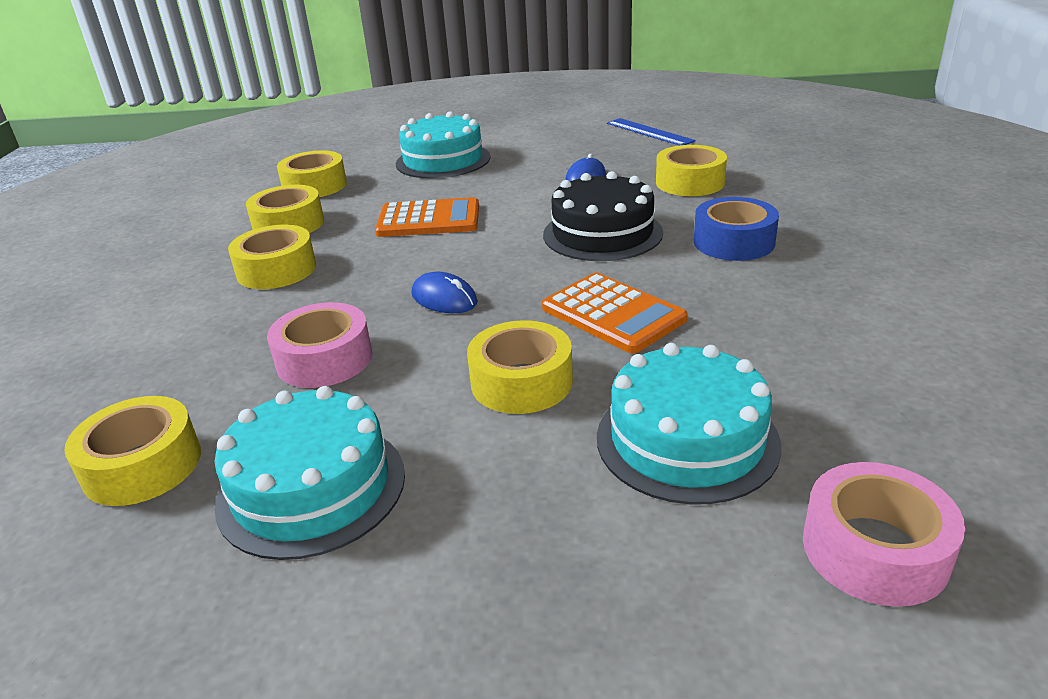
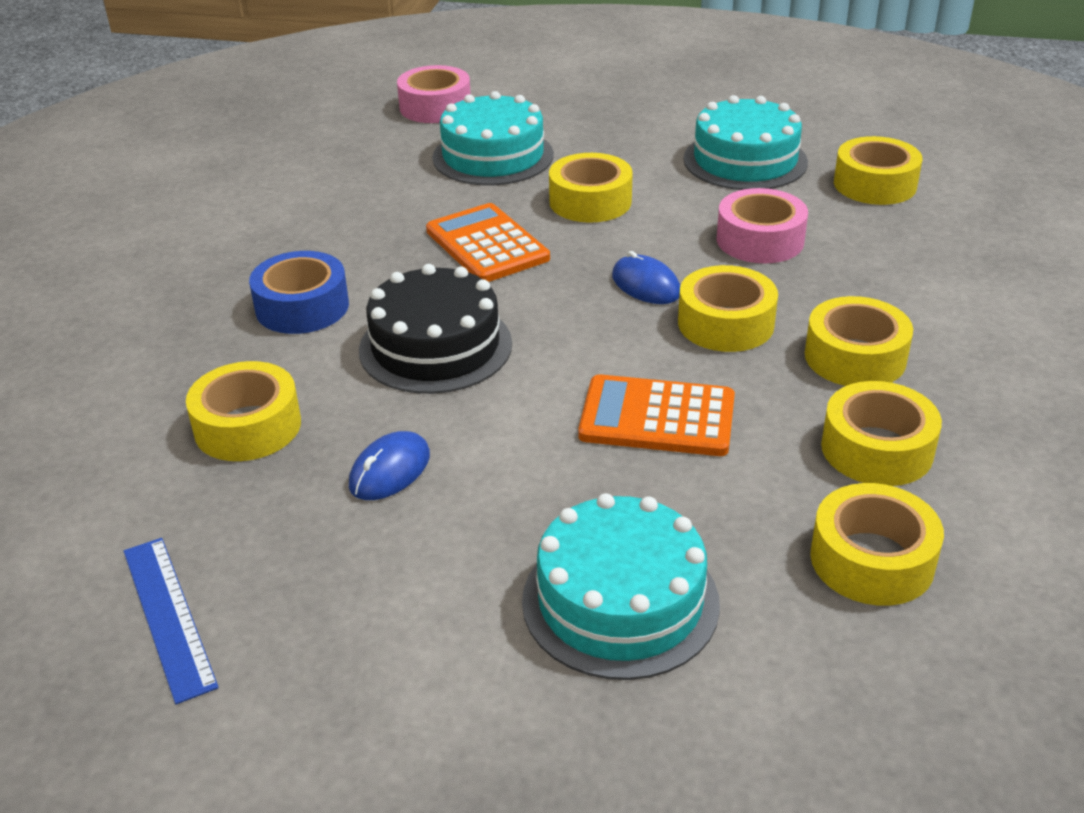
camera: 170 degrees left, 5 degrees up
(374, 278) = (725, 323): none -> yellow tape

